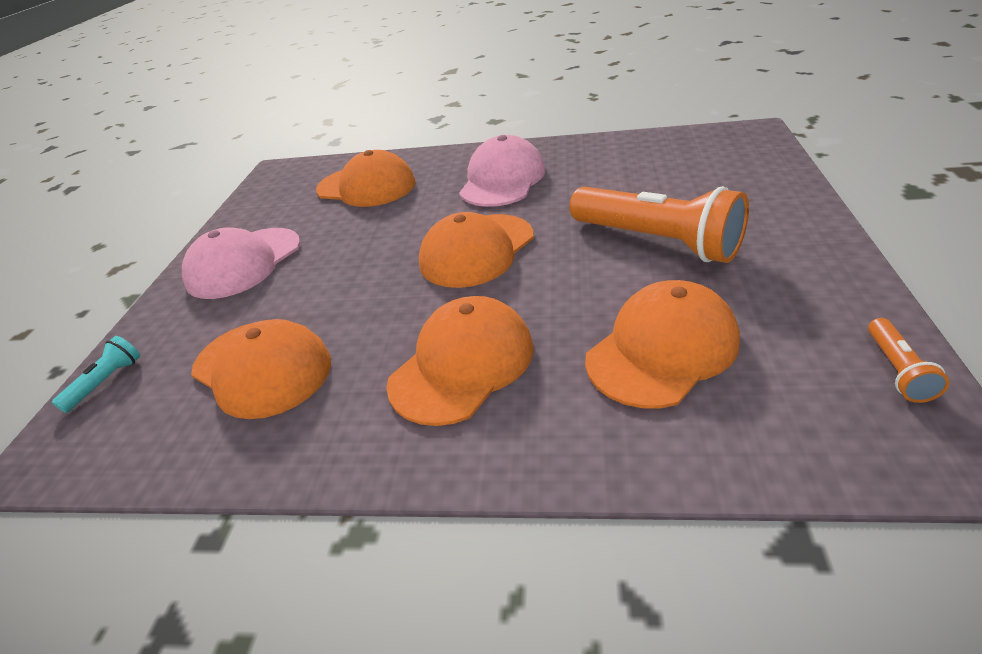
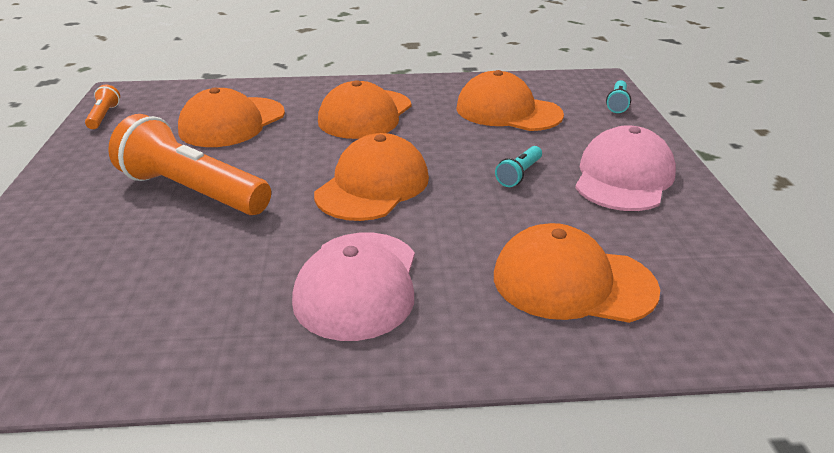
camera: 165 degrees right, 5 degrees down
(333, 265) = (519, 174): none -> turquoise flashlight

